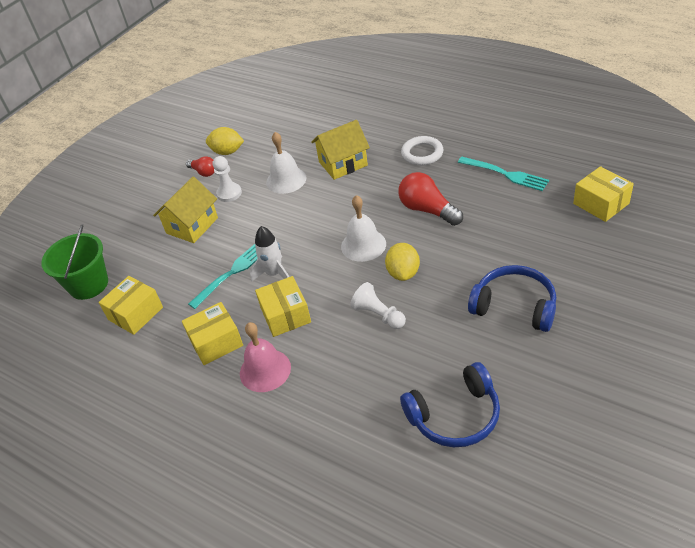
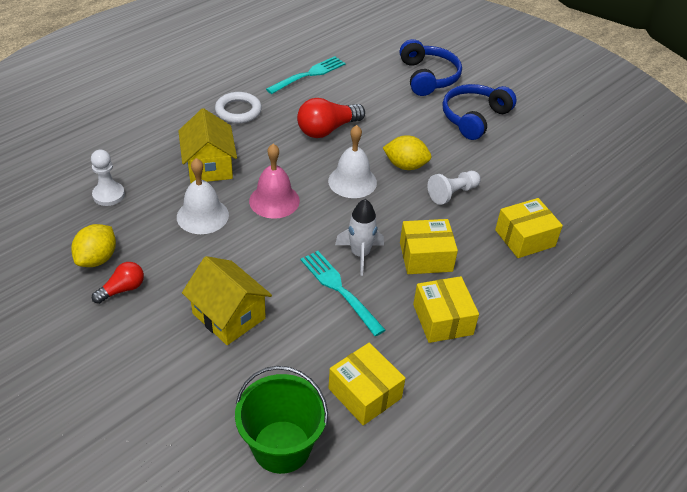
camera: 85 degrees left, 0 degrees up
(229, 193) = (189, 270): white pawn -> white pawn (108, 195)
(265, 370) = (495, 285): pink bell -> pink bell (274, 200)
(455, 415) = (577, 179): blue headphones -> blue headphones (428, 77)
(601, 203) = (380, 44): yellow box -> yellow box (525, 238)

